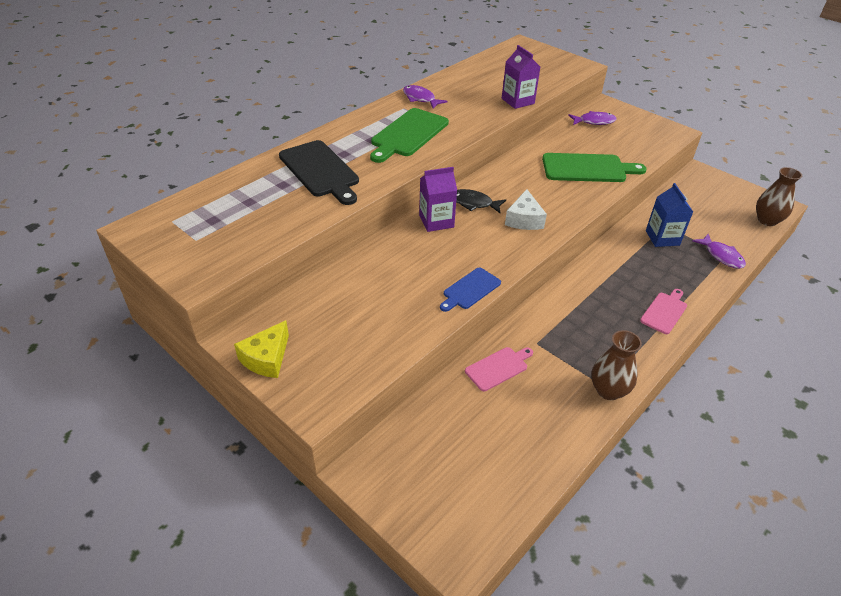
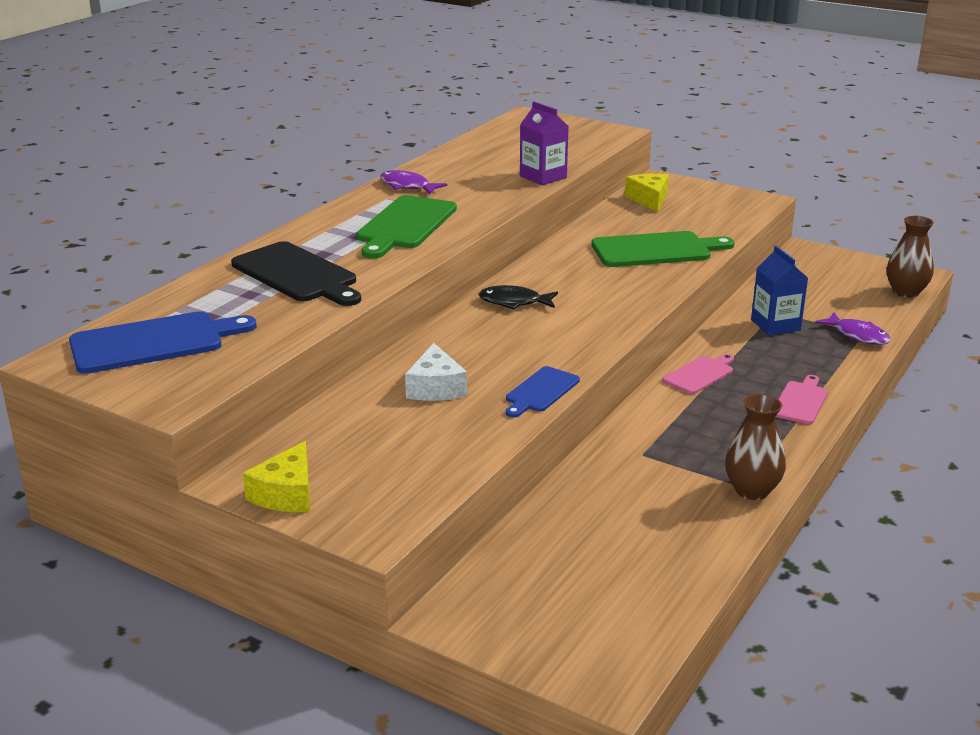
camera: 10 degrees left, 15 degrees down
(204, 220) = (153, 342): none -> blue cutting board
(436, 221) = (469, 326): purple carton -> none
(498, 367) = (599, 486): pink cutting board -> pink cutting board (700, 374)
(524, 219) = (588, 312): white cheese -> white cheese (435, 388)
(594, 121) = (649, 200): purple fish -> yellow cheese

